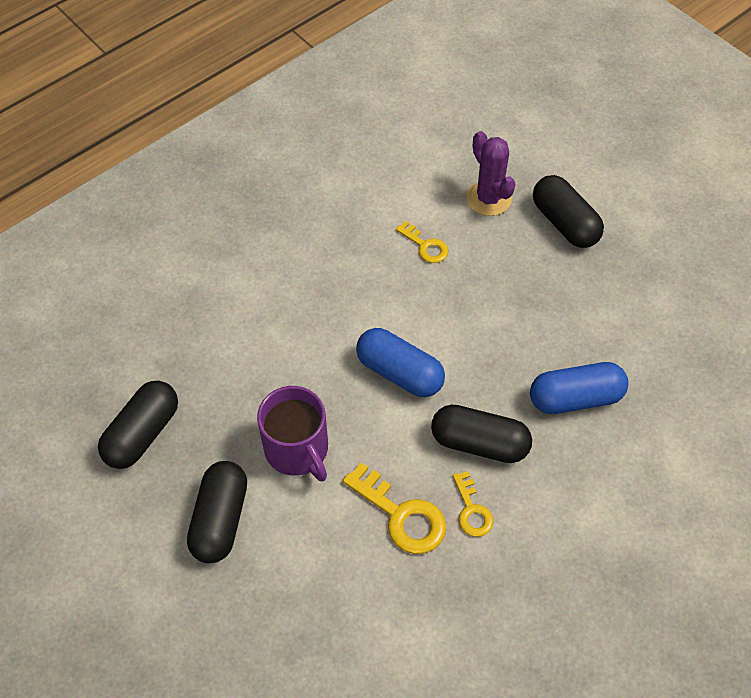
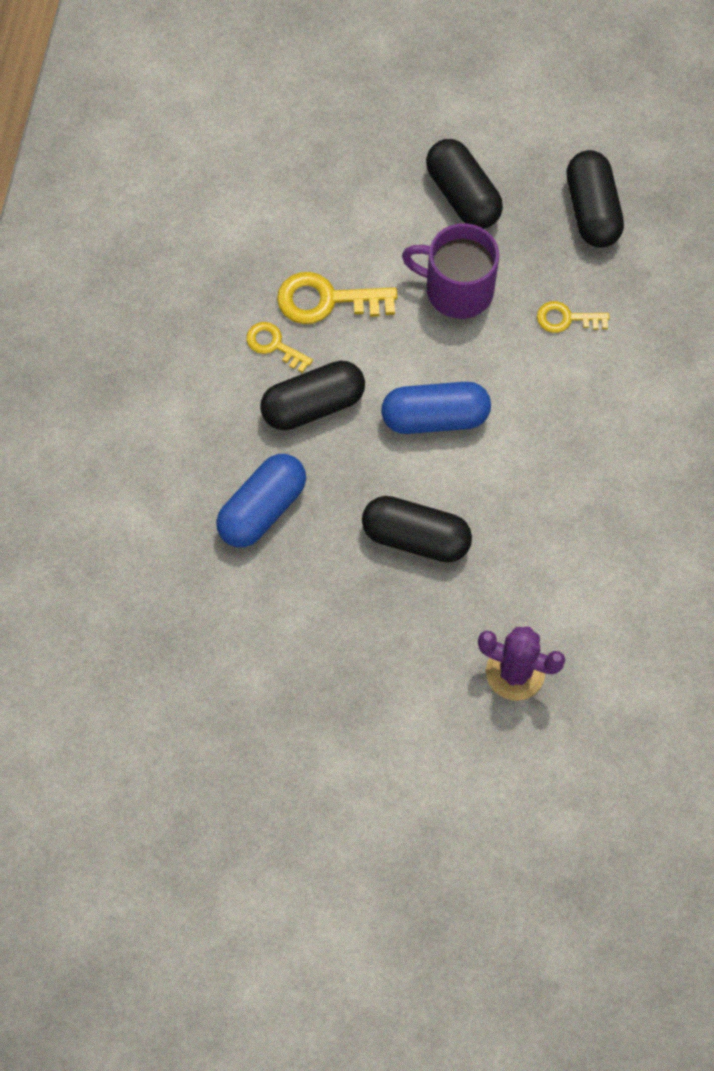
camera: 140 degrees right, 10 degrees up
(425, 246) = (527, 565): yellow key -> yellow key (566, 319)
(564, 223) = (415, 701): black capsule -> black capsule (416, 537)

